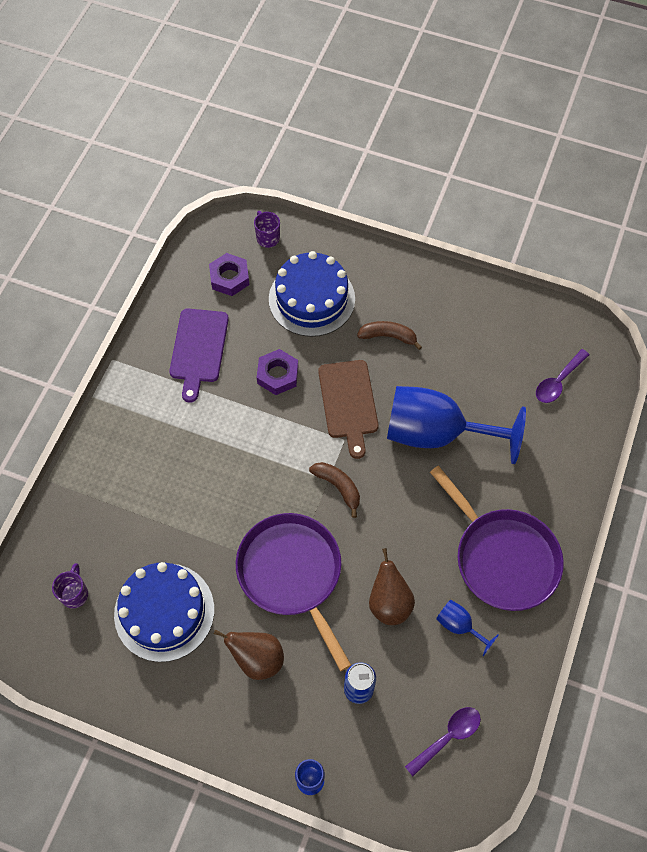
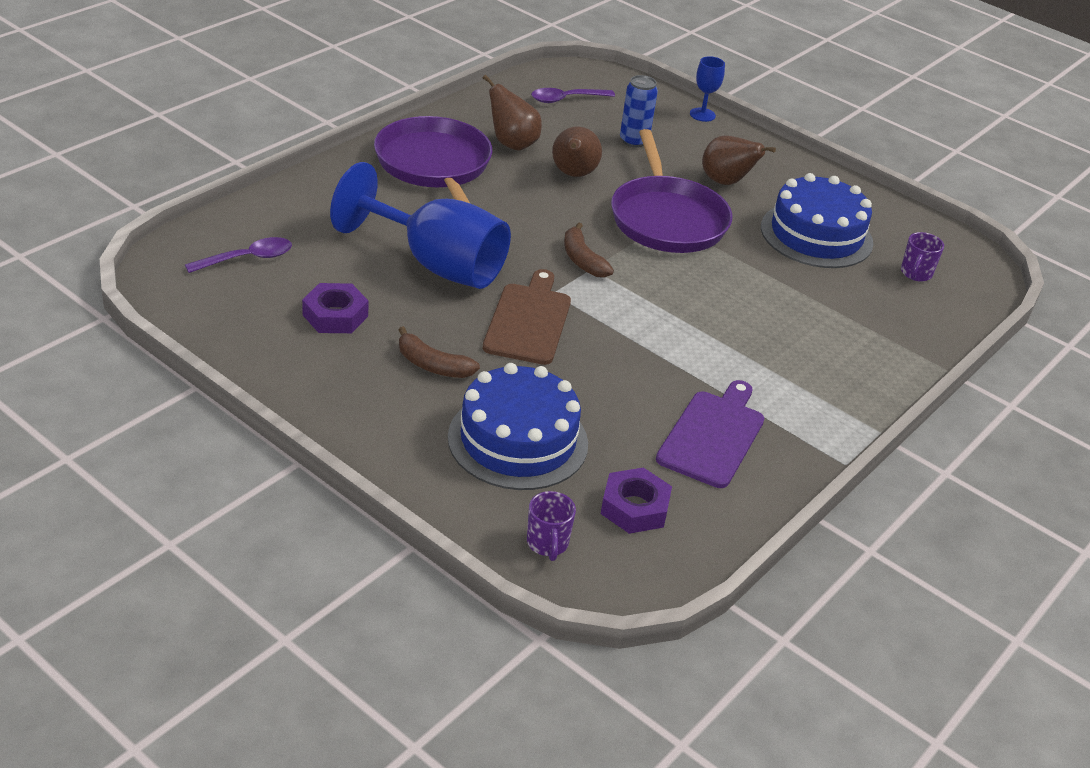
camera: 165 degrees left, 25 degrees down
(278, 375) = (609, 374): purple nut -> purple nut (335, 315)
(459, 626) = (512, 144): blue goblet -> brown pear

